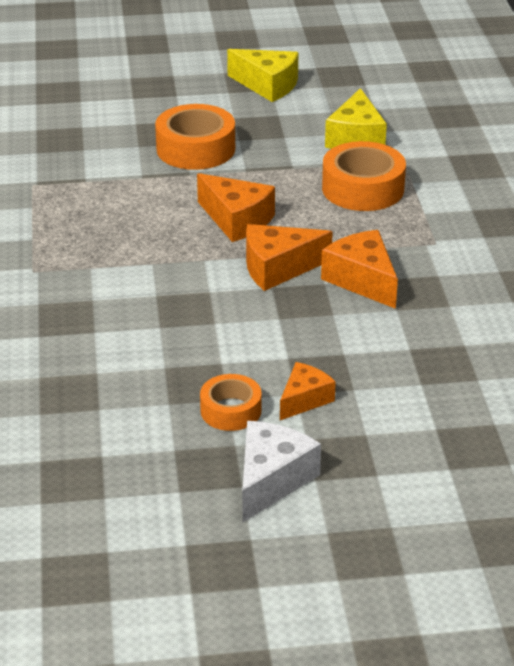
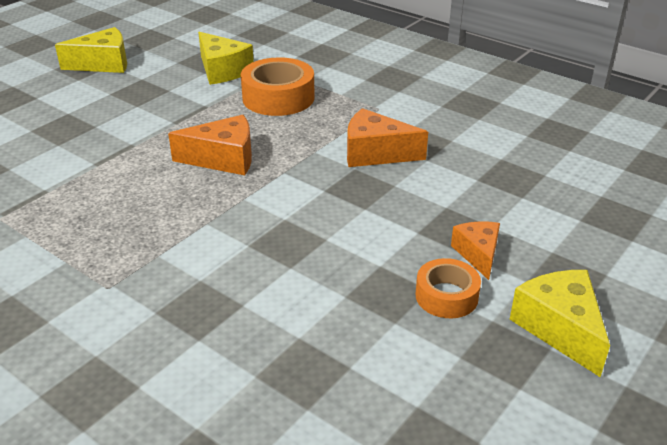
camera: 45 degrees left, 0 degrees up
(196, 149) = (112, 126): orange tape -> none
(271, 480) = (560, 328): white cheese -> yellow cheese
(278, 268) = (307, 175): orange cheese -> none

